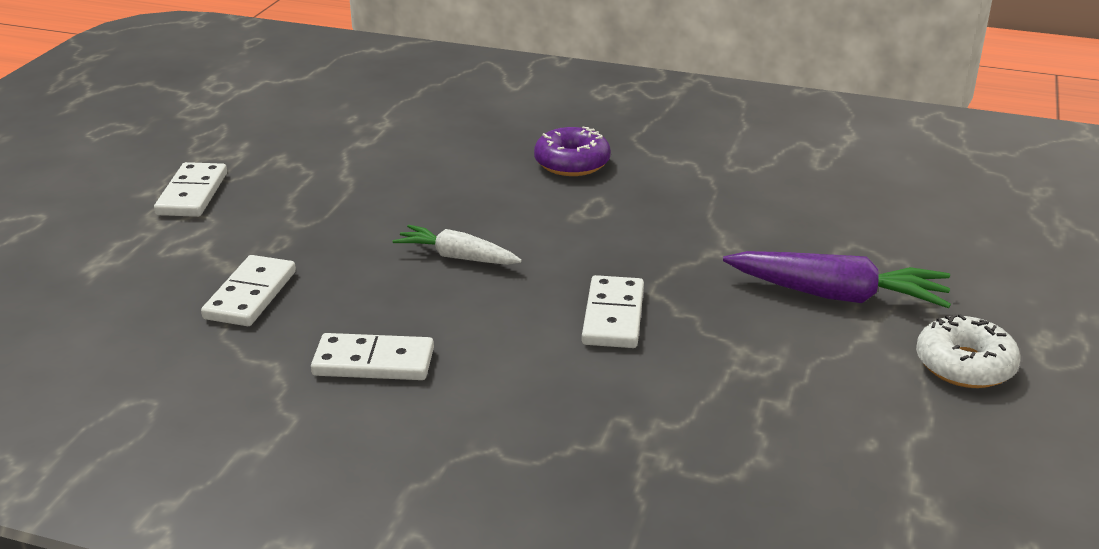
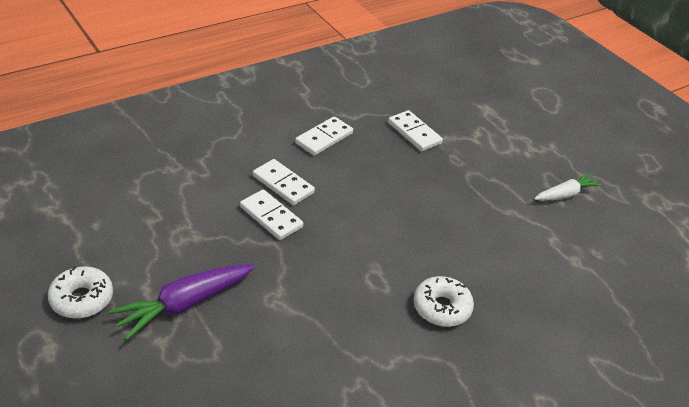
camera: 125 degrees right, 10 degrees up
(192, 194) = (537, 156): white domino -> white domino (283, 184)
(457, 257) = (380, 202): white carrot -> white carrot (565, 194)
(572, 163) = (442, 308): purple donut -> white donut

